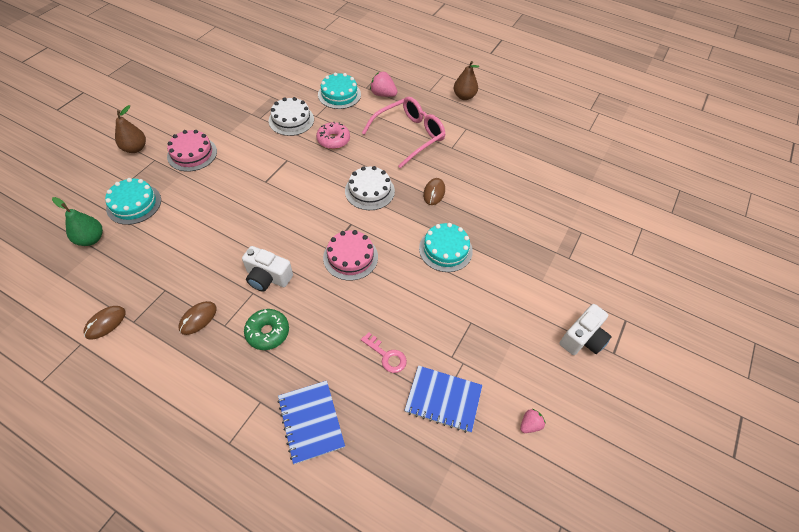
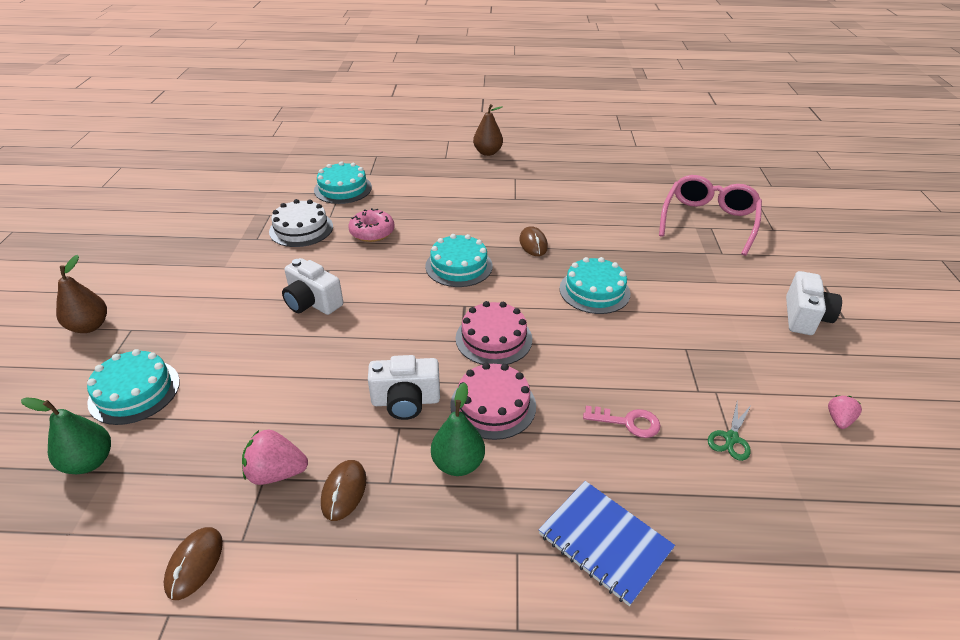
camera: 25 degrees left, 15 degrees down
(192, 154) = (186, 304): pink cake -> pink cake (493, 405)
(261, 182) = (312, 302): none -> white camera
(268, 332) = (458, 463): green donut -> green pear
(369, 191) = (459, 266): white cake -> turquoise cake
(383, 94) = (395, 174): pink strawberry -> pink strawberry (276, 472)
(409, 136) = (459, 202): pink glasses -> pink glasses (708, 221)
(443, 399) = (731, 438): blue notebook -> green scissors

